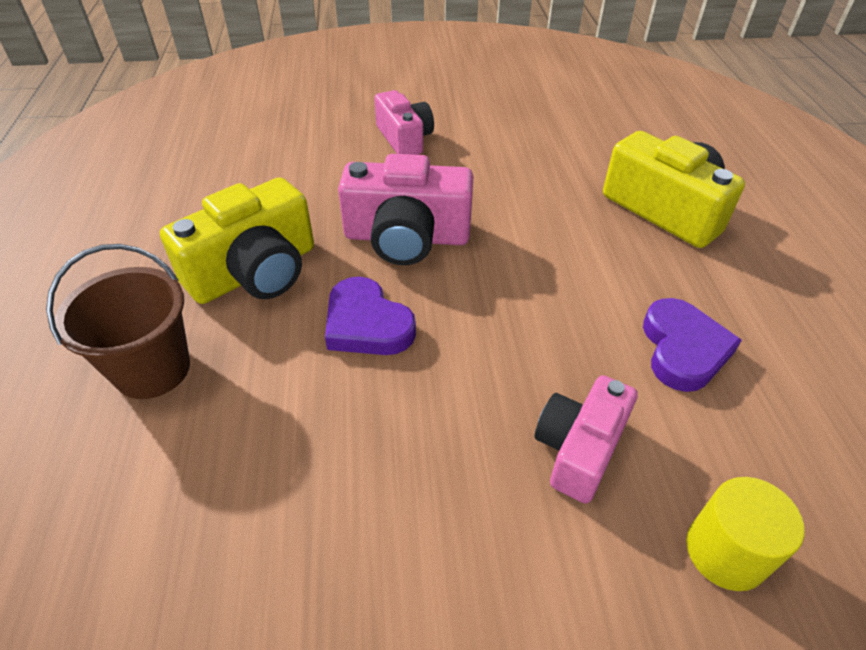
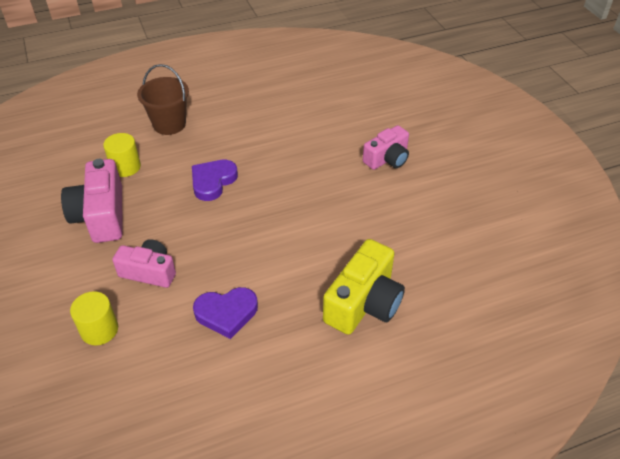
camera: 75 degrees right, 0 degrees up
(248, 465) = (125, 167): none -> yellow cylinder
(255, 272) = (239, 134): yellow camera -> none
(407, 237) = (286, 181): pink camera -> pink camera (101, 215)

